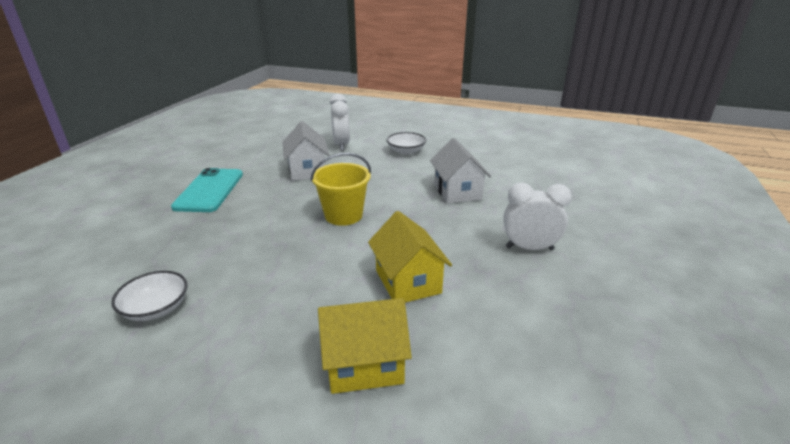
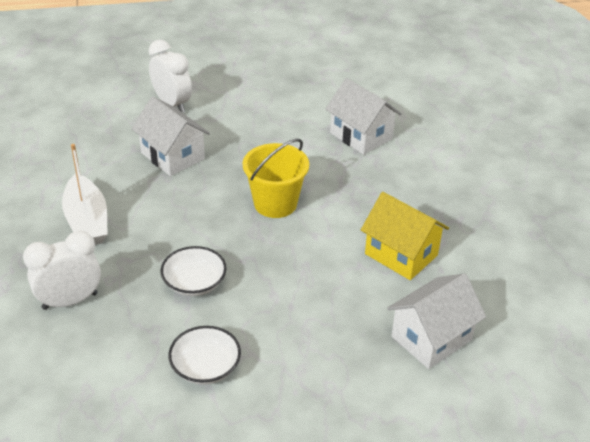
camera: 30 degrees left, 10 degrees up
(209, 190) = (87, 221): turquoise phone -> white boat
(364, 364) = (431, 338): yellow house -> white house
(406, 151) = (258, 92): white bowl -> white bowl (194, 283)
(529, 248) = (473, 183): white clock -> white clock (70, 301)

